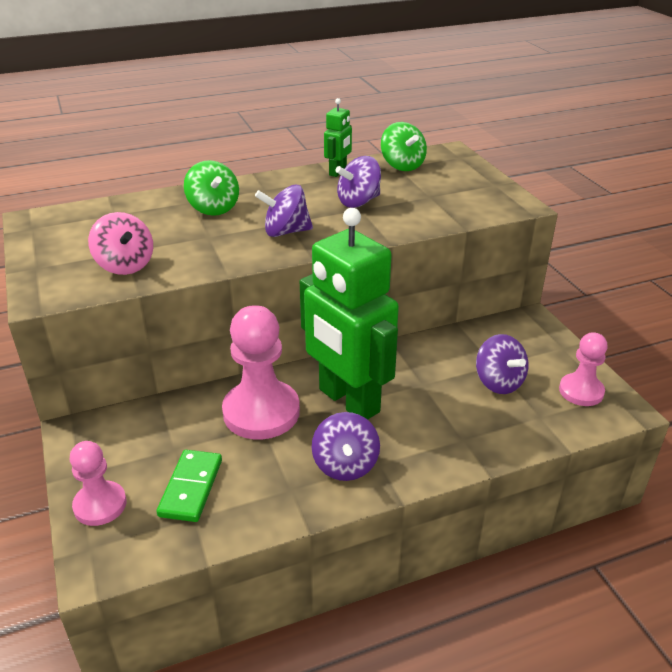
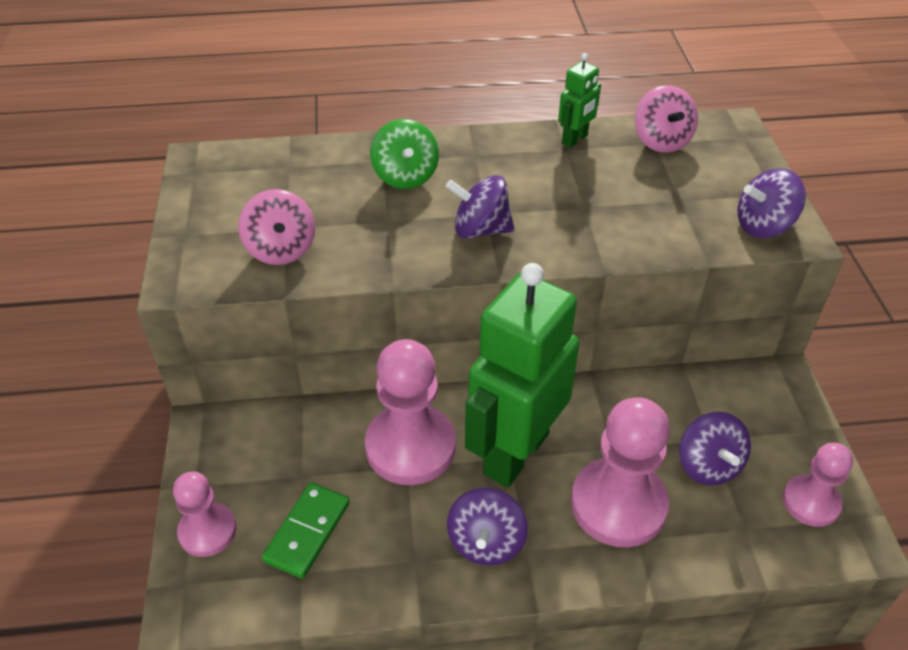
camera: 15 degrees right, 10 degrees up
(348, 401) = (515, 453): green robot -> green robot turned 60 degrees clockwise
(358, 202) = (585, 195): purple spinning top -> purple spinning top (763, 226)
(402, 165) = (661, 141): green spinning top -> pink spinning top
(440, 419) = (618, 504): none -> pink pawn

